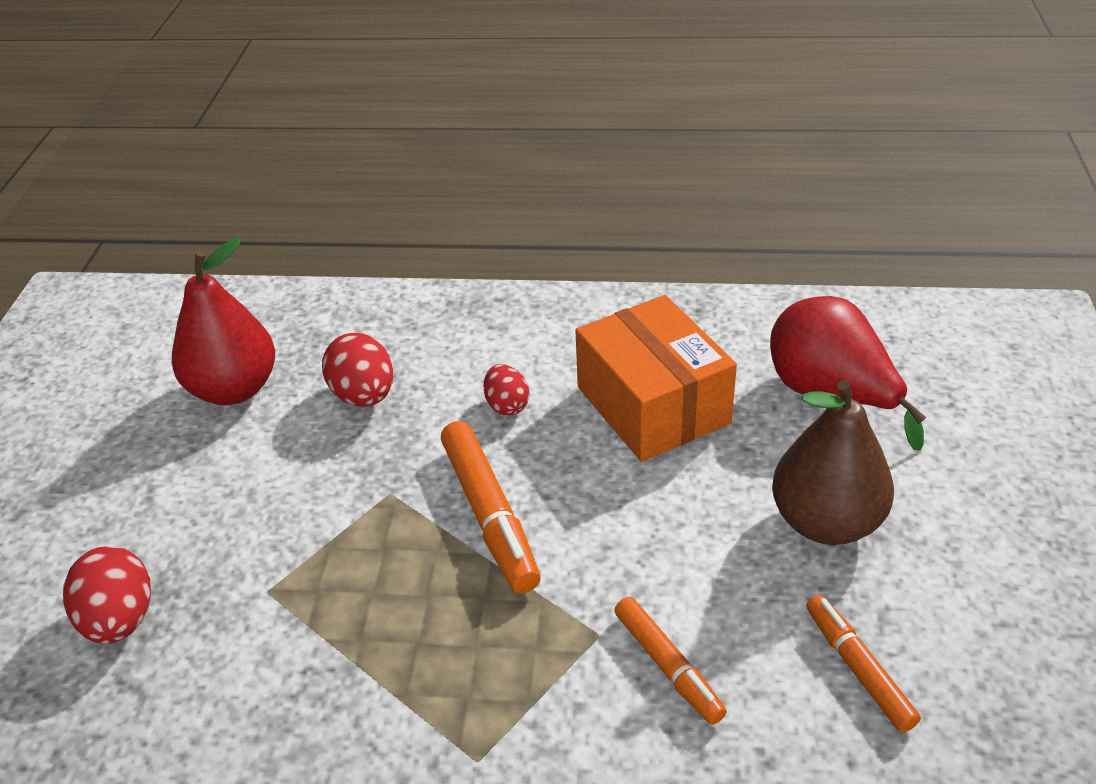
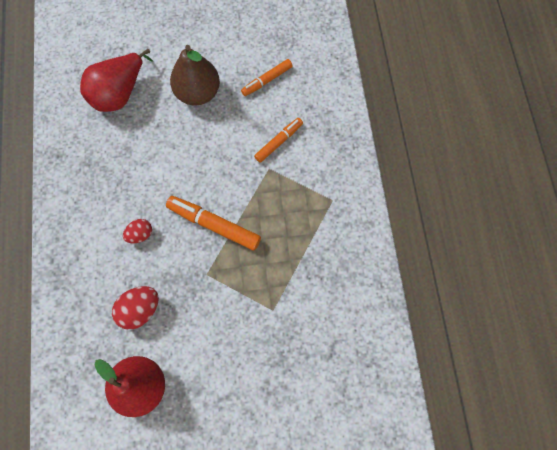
camera: 105 degrees left, 30 degrees up
(120, 620) = (301, 371): red egg -> none
(489, 515) = (214, 225): orange marker -> orange marker turned 120 degrees counterclockwise
(653, 405) = (133, 167): orange box -> none

